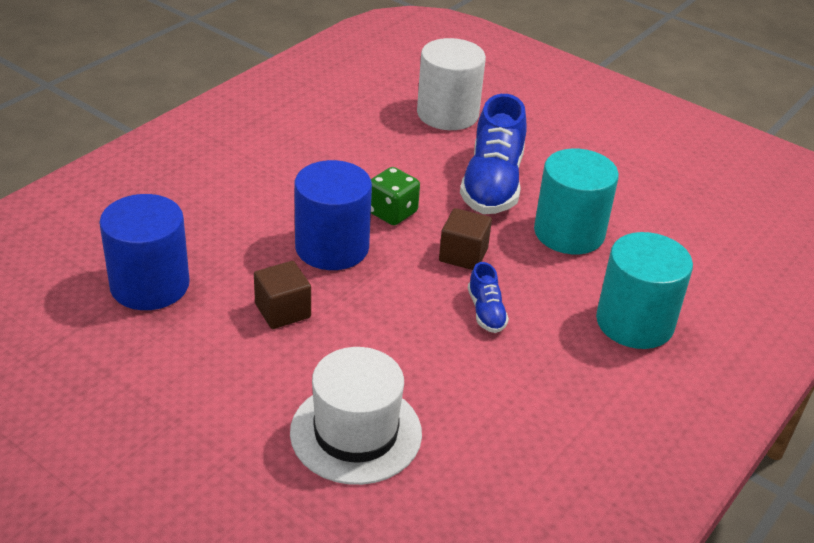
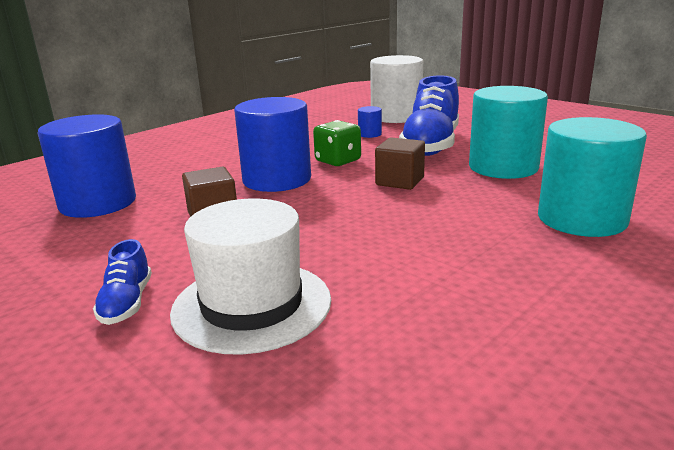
camera: 10 degrees right, 15 degrees down
(420, 155) = (369, 134): none -> blue cylinder
(486, 312) = (419, 214): blue shoe -> blue shoe (127, 303)

